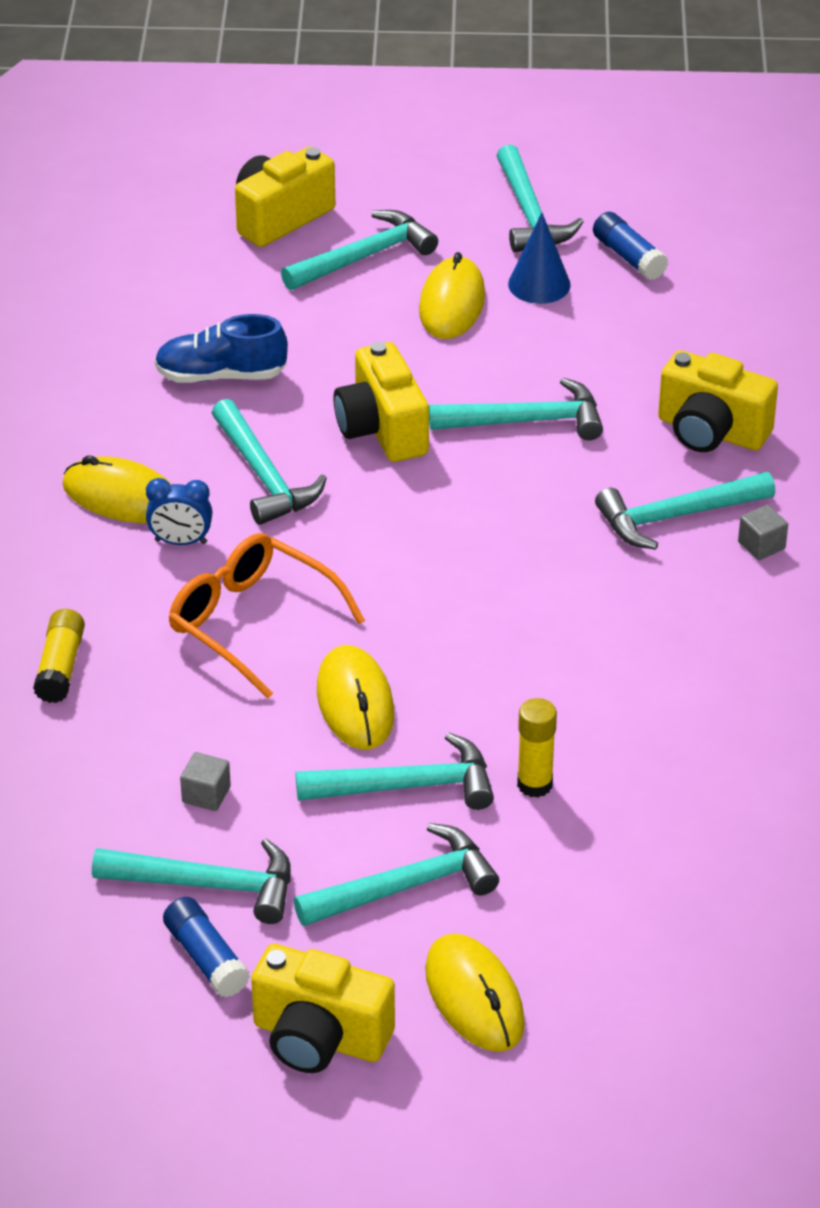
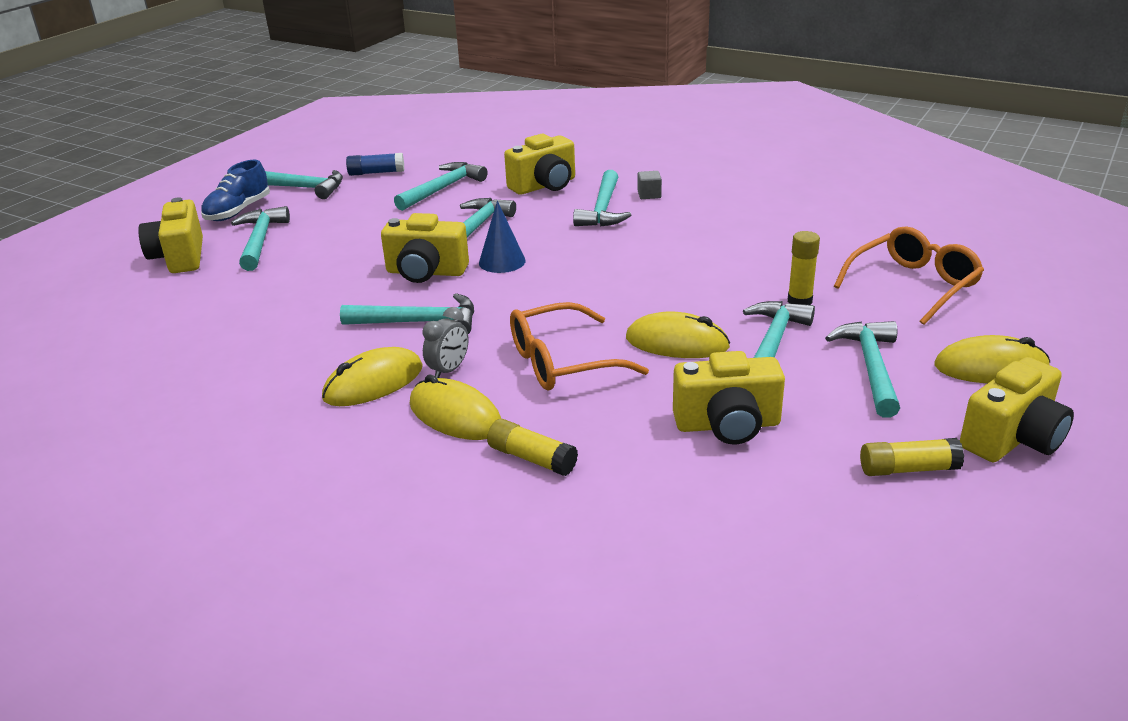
camera: 60 degrees left, 10 degrees down
(181, 542) = (449, 370): blue clock -> grey clock
(206, 794) = (727, 425): grey cube -> yellow camera
(206, 958) = (908, 469): blue glue stick -> yellow glue stick
(207, 885) = (827, 449): turquoise hammer -> turquoise hammer (442, 189)
(221, 375) = (299, 313): blue shoe -> blue shoe (238, 211)
(452, 303) = (342, 225): yellow mouse -> yellow mouse (455, 415)
(539, 284) = (363, 199): blue cone -> blue cone (502, 261)
(658, 887) = (913, 285): none -> orange glasses

